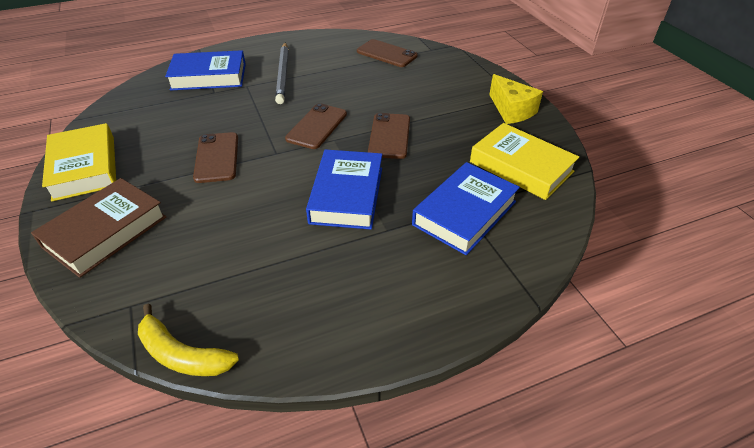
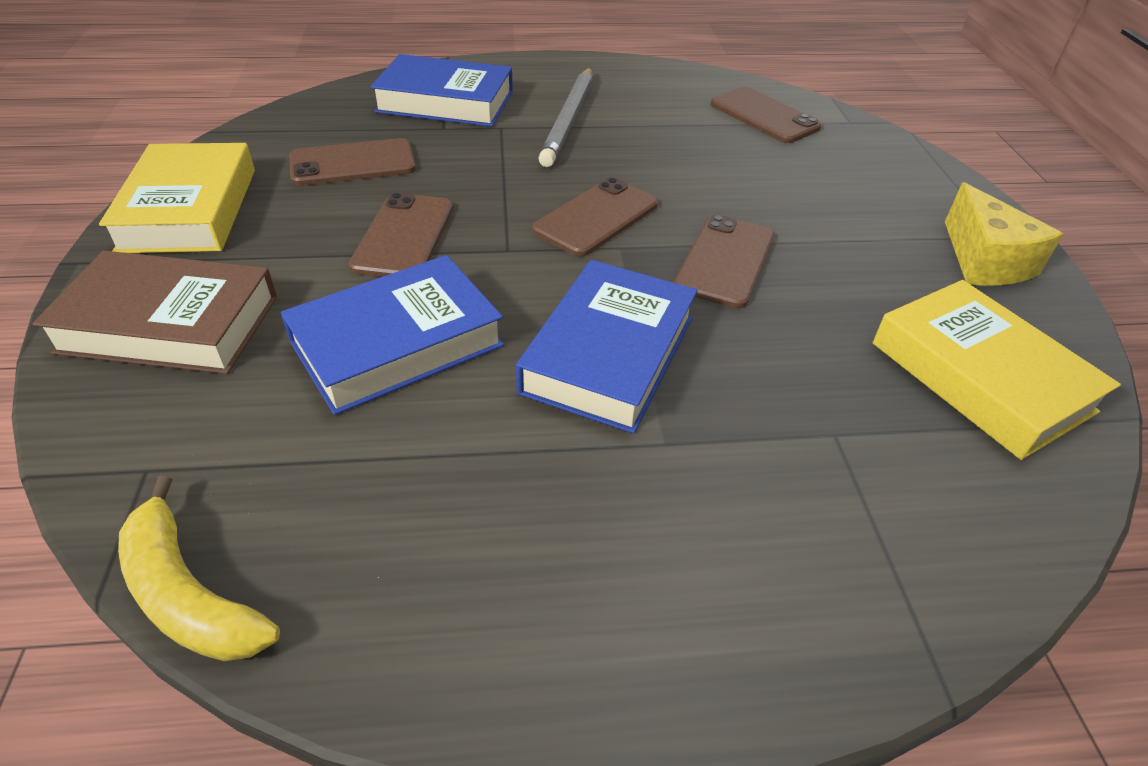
camera: 15 degrees right, 0 degrees up
(105, 232) = (169, 324): brown book -> brown book turned 45 degrees clockwise
(170, 122) = (353, 163): none -> brown phone
(464, 213) = (835, 446): blue book -> blue book (397, 344)

